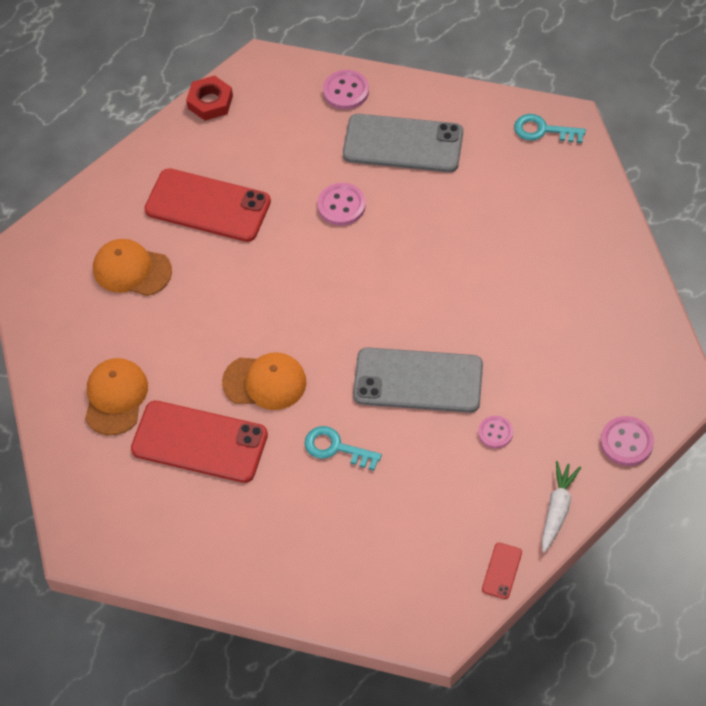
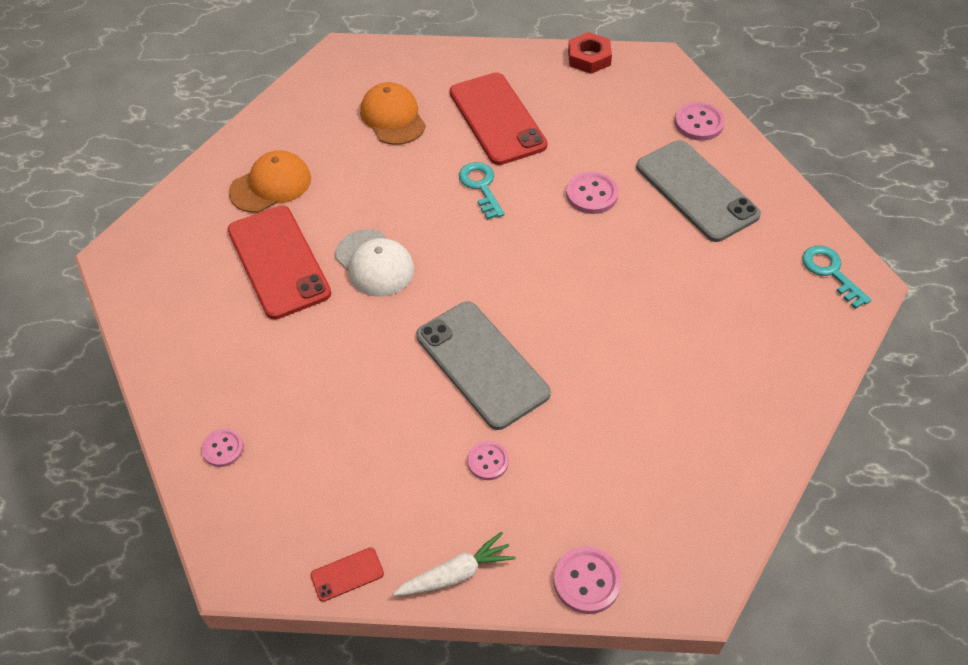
camera: 45 degrees right, 5 degrees down
(265, 382) = (374, 263): orange cap -> white cap
(334, 583) = (223, 448): none -> pink button
(336, 448) = (358, 354): turquoise key -> turquoise key (481, 187)

